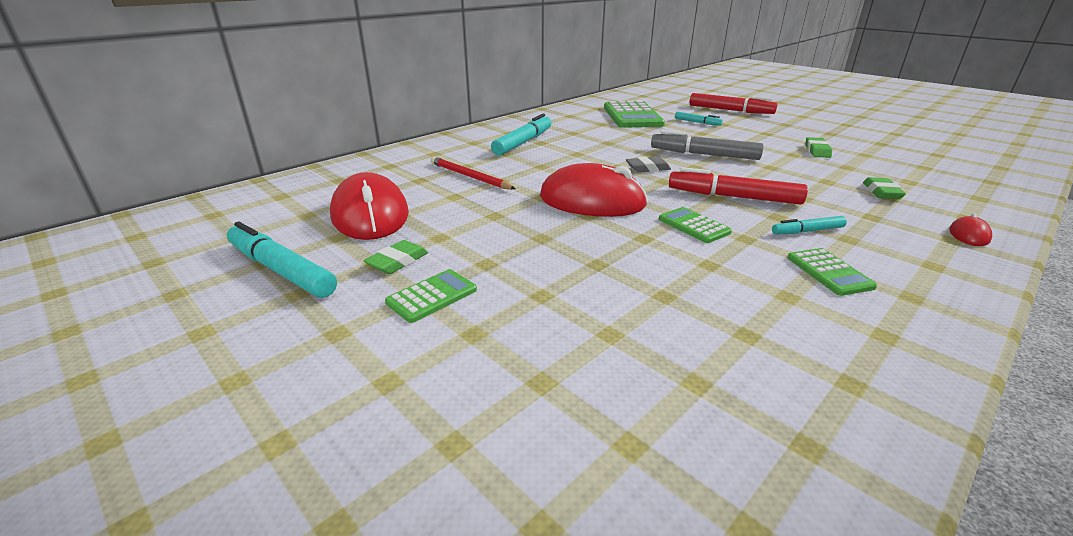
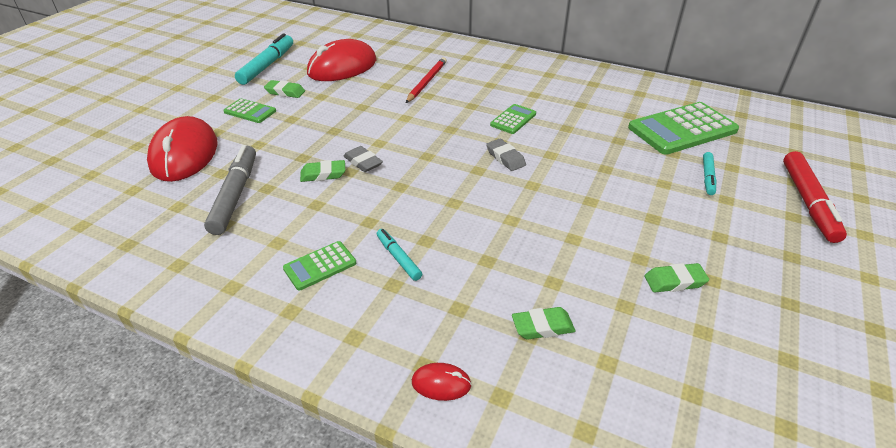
camera: 70 degrees right, 10 degrees up
(523, 142) = (525, 86): turquoise marker -> none
(592, 201) = (408, 140): red mouse -> red mouse (184, 154)
(627, 228) = (363, 162): none -> grey eraser
(644, 254) = (323, 174): none -> green eraser
(693, 226) = (381, 193): green calculator -> green calculator (513, 119)
(704, 154) = (577, 189): grey marker -> grey marker (235, 195)
(733, 197) = (460, 212): red marker -> none

